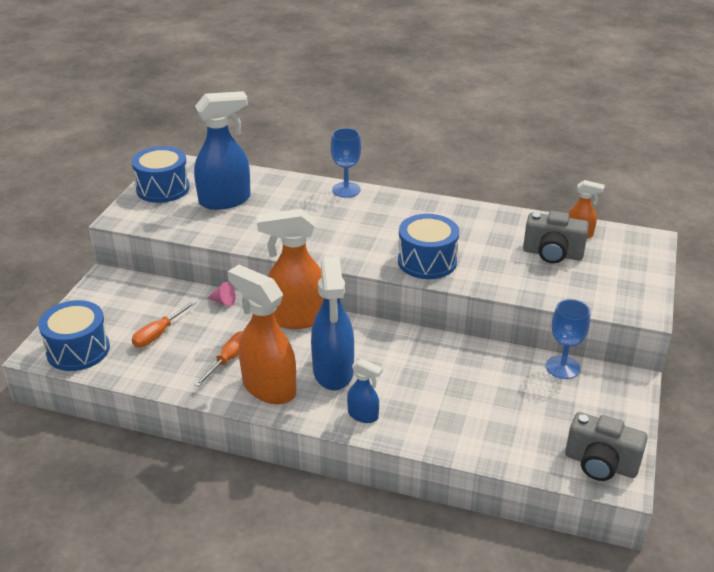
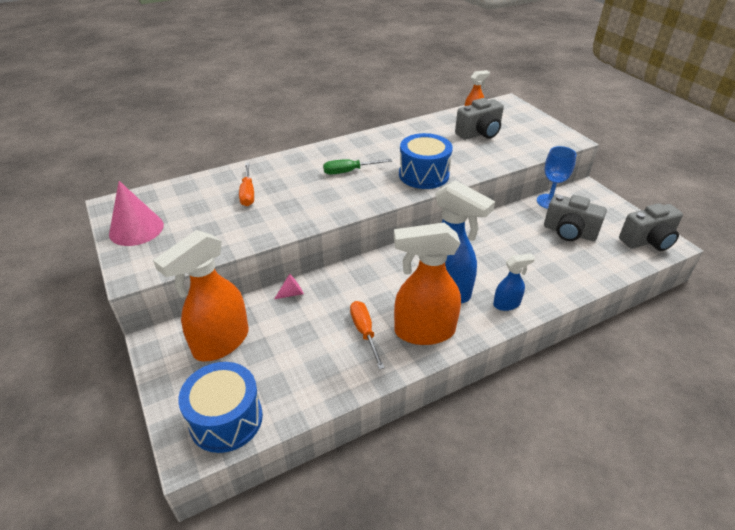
camera: 45 degrees left, 5 degrees up
(159, 334) = (279, 353): orange screwdriver -> orange screwdriver (248, 193)
(163, 188) = (136, 229): blue drum -> pink cone
(225, 200) = (211, 210): blue spray bottle -> none
(296, 318) = (364, 270): orange spray bottle -> orange spray bottle (220, 343)
(346, 190) = (294, 157): blue goblet -> none
(369, 225) = (349, 171): none -> green screwdriver
(529, 404) = (569, 232): none -> grey camera

